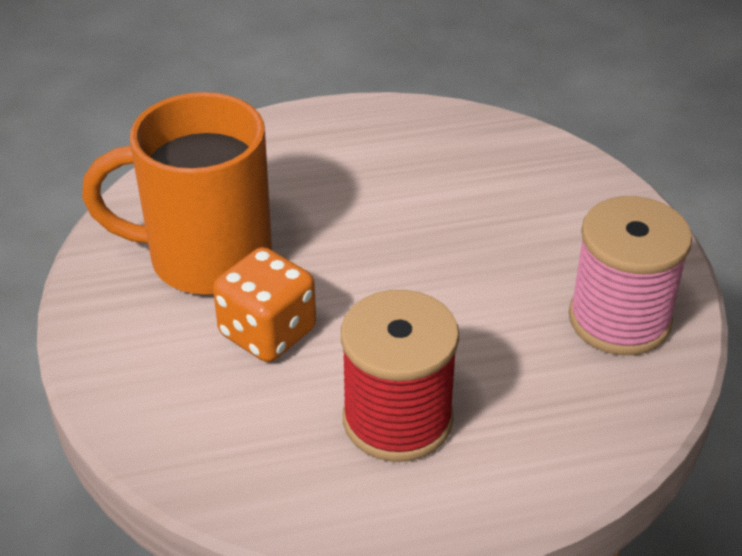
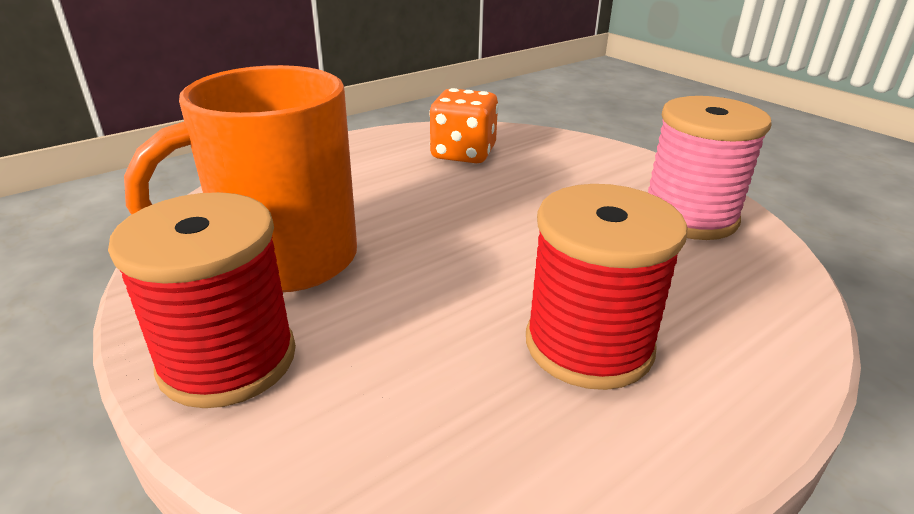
camera: 25 degrees left, 10 degrees down
(125, 342) = (228, 360): none -> red spool
(267, 332) = (392, 305): orange dice -> orange dice (463, 153)

